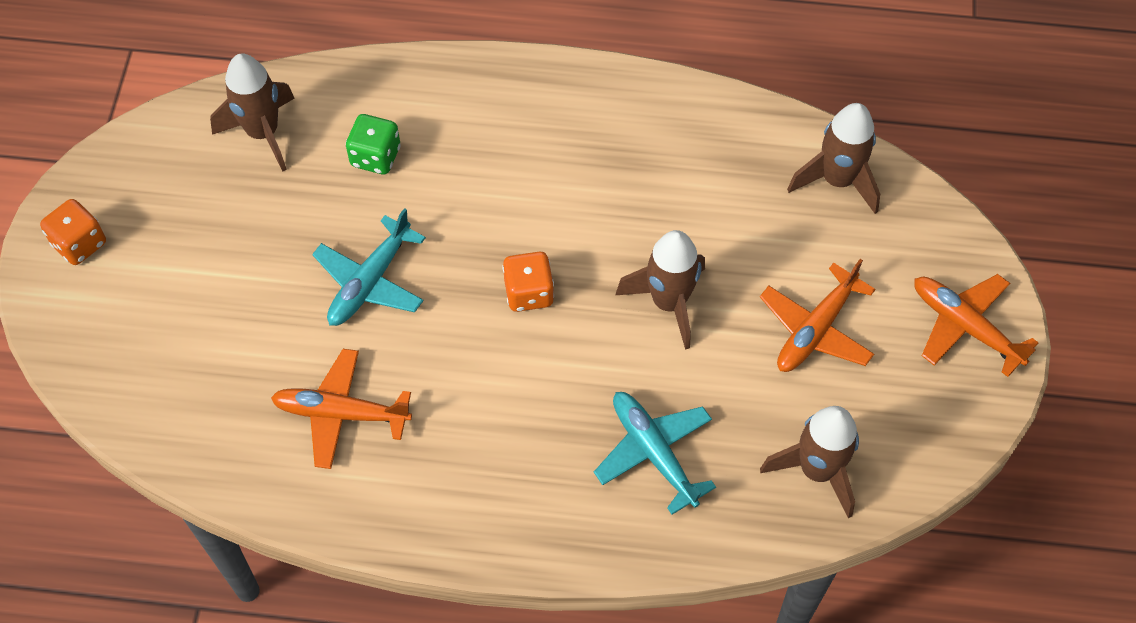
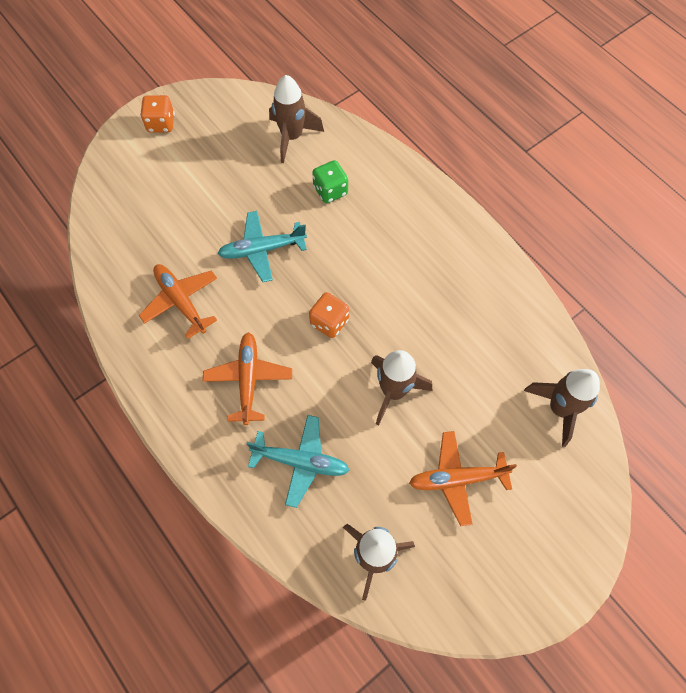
camera: 45 degrees right, 5 degrees up
(653, 452) = (301, 462): turquoise plane -> turquoise plane turned 90 degrees clockwise
(965, 326) = (546, 559): orange plane -> orange plane (248, 379)

